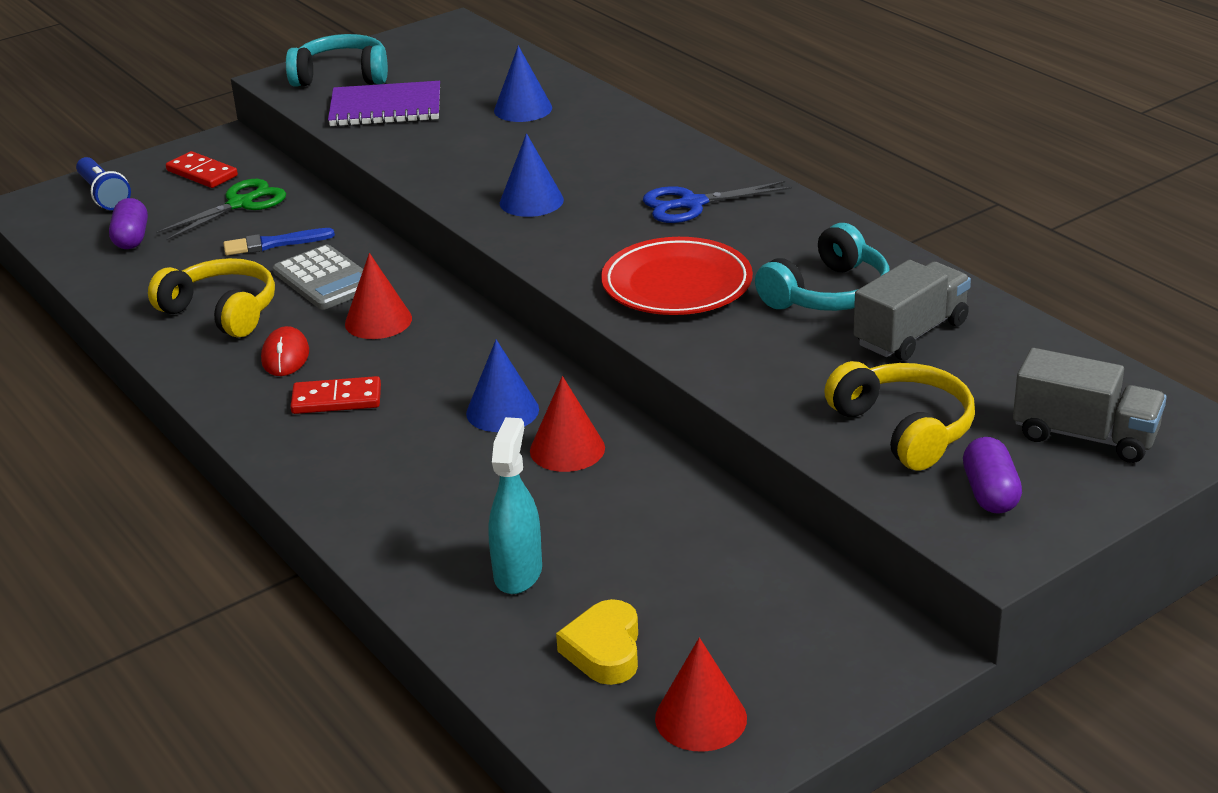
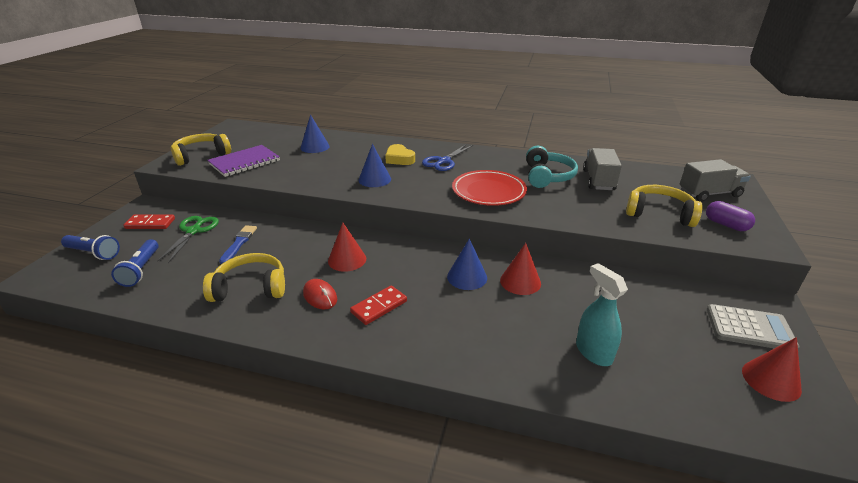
camera: 40 degrees left, 0 degrees up
(131, 238) = (141, 270): purple capsule -> blue flashlight
(274, 243) = (239, 243): blue brush -> blue brush turned 150 degrees clockwise
(325, 279) = (291, 250): grey calculator -> grey calculator (749, 328)
(342, 76) = (201, 155): turquoise headphones -> yellow headphones
(604, 650) = (686, 370): yellow heart -> yellow heart (399, 159)

